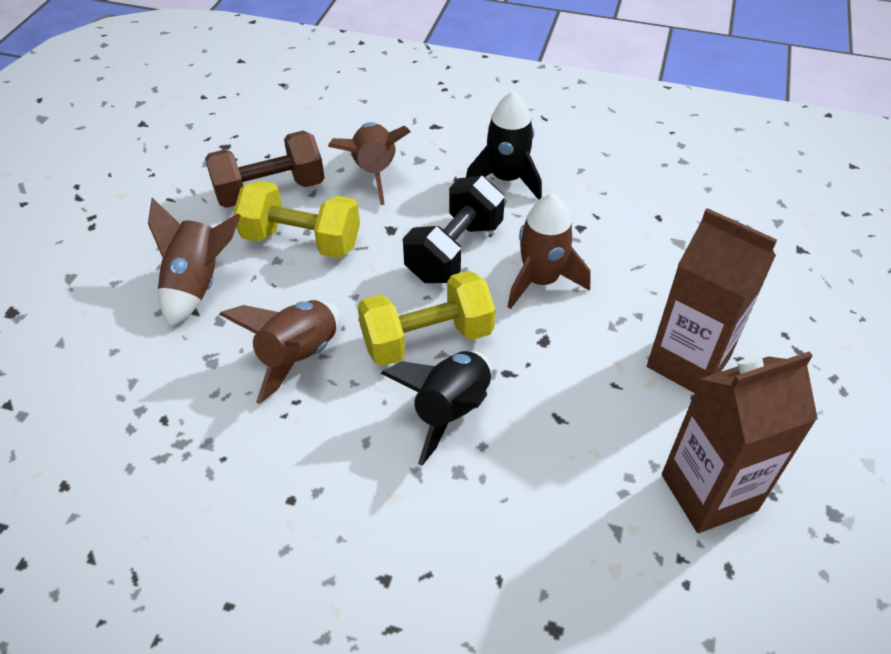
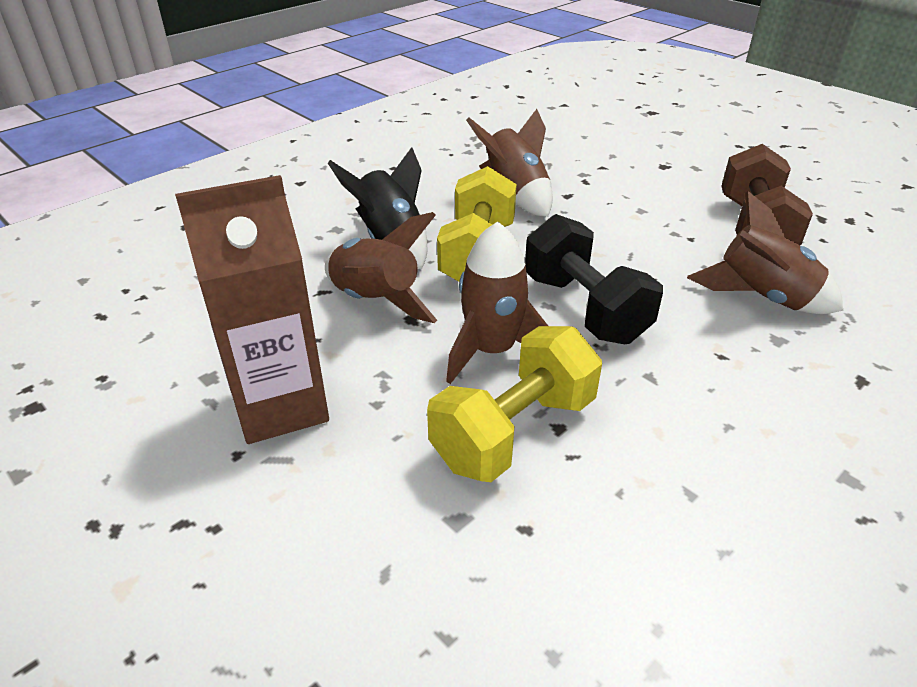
camera: 120 degrees right, 10 degrees down
(198, 285) = (633, 172): brown rocket -> brown rocket (375, 301)
(301, 241) = (661, 227): yellow dumbbell -> yellow dumbbell (514, 431)
(506, 179) = (701, 400): black rocket -> none
(708, 492) = (158, 339): brown carton -> none

